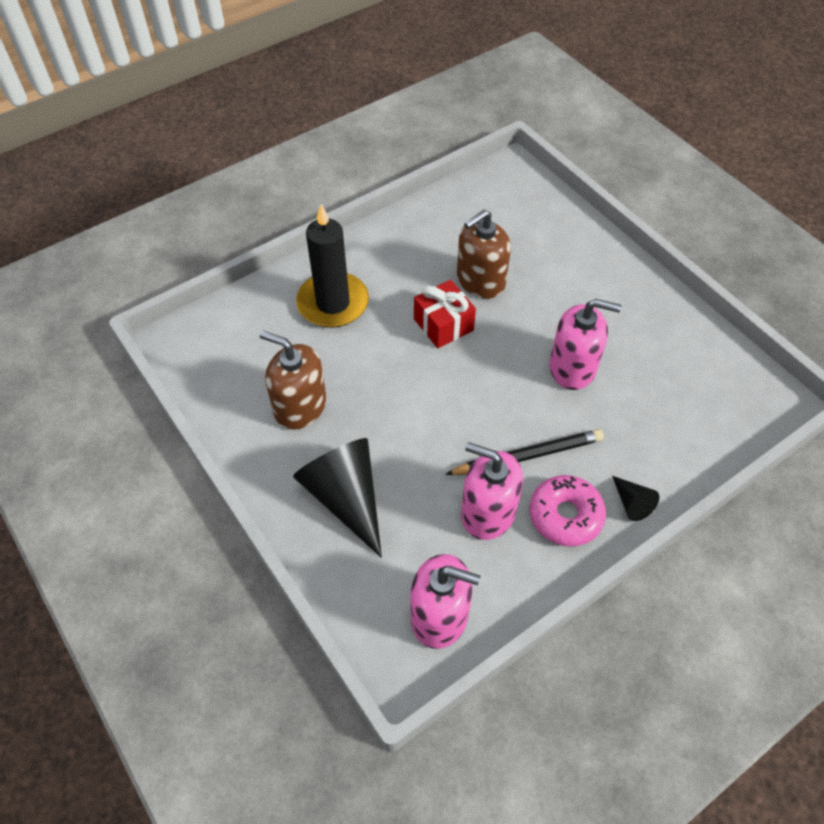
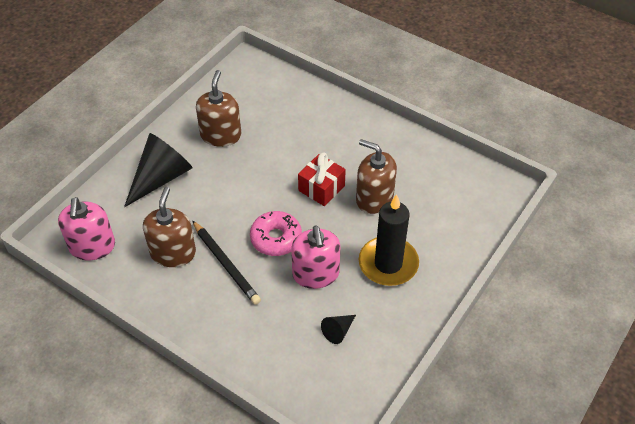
camera: 70 degrees right, 5 degrees down
(333, 303) = (312, 124): black candle -> black candle (388, 263)
(488, 512) = (173, 253): pink soap dispenser -> brown soap dispenser
(565, 515) = (184, 297): pink donut -> pink donut (276, 238)
(631, 503) = (207, 335): black cone -> black cone (338, 331)

